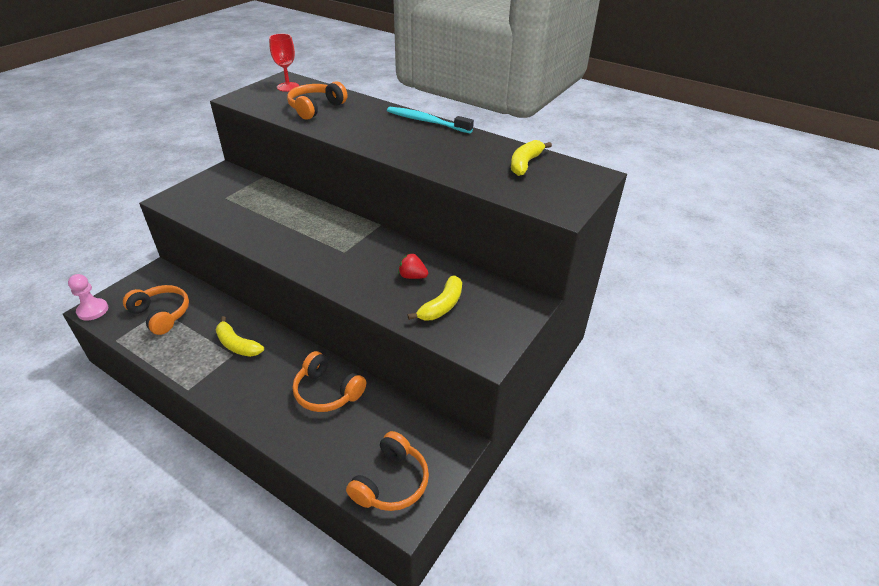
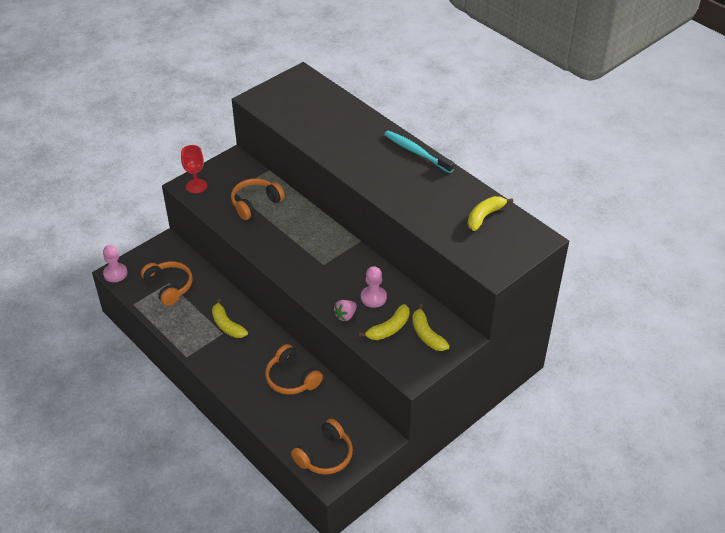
camera: 15 degrees right, 5 degrees up
(288, 87) = (302, 88): red goblet -> red goblet (196, 186)
(316, 108) = (322, 121): orange headphones -> orange headphones (255, 203)
(384, 300) = (345, 315): none -> pink strawberry
(412, 276) = (373, 297): red strawberry -> pink pawn
(489, 305) = (427, 334): none -> yellow banana

